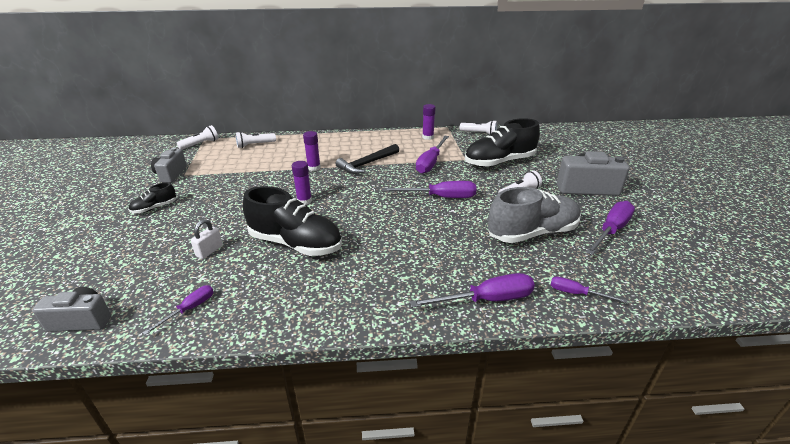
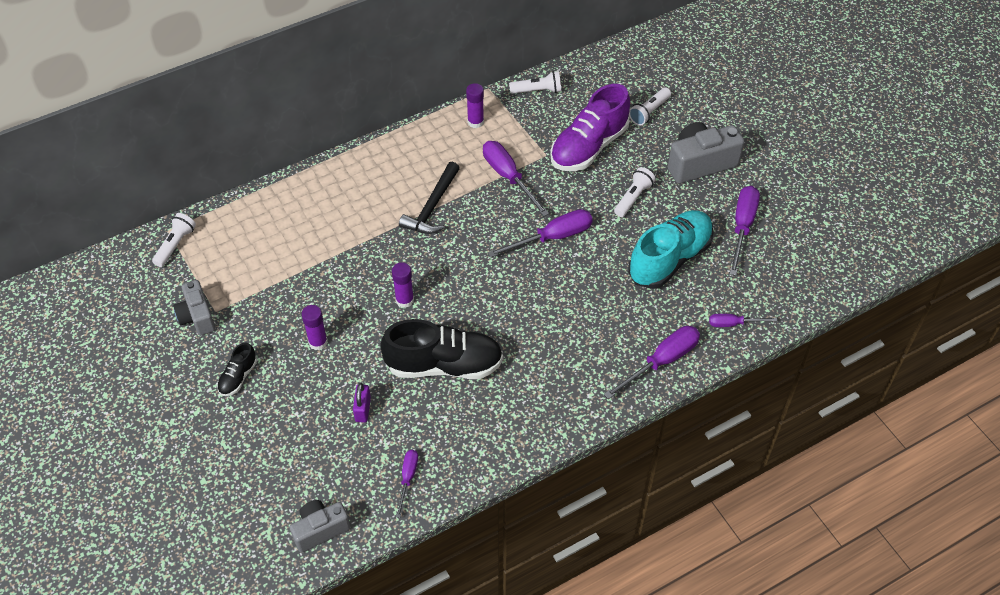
camera: 25 degrees left, 20 degrees up
(209, 251) = (363, 409): white padlock -> purple padlock
(255, 145) = (254, 220): white flashlight -> white flashlight (649, 112)
(314, 168) = (371, 238): purple glue stick -> purple glue stick (318, 342)
(430, 163) = (508, 177): purple screwdriver -> purple screwdriver turned 150 degrees clockwise
(499, 162) = (589, 147): black shoe -> purple shoe
(532, 233) = (669, 259): grey shoe -> turquoise shoe

